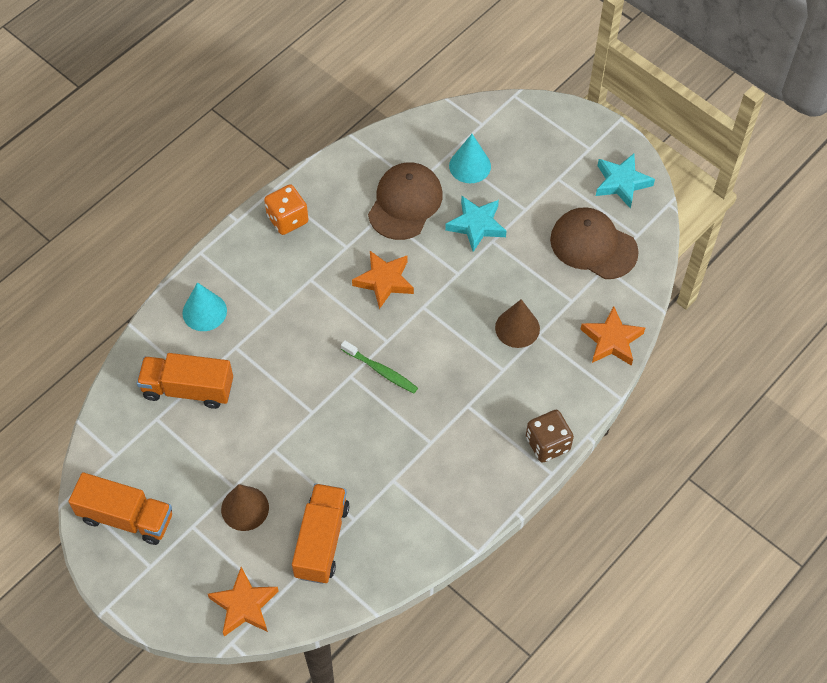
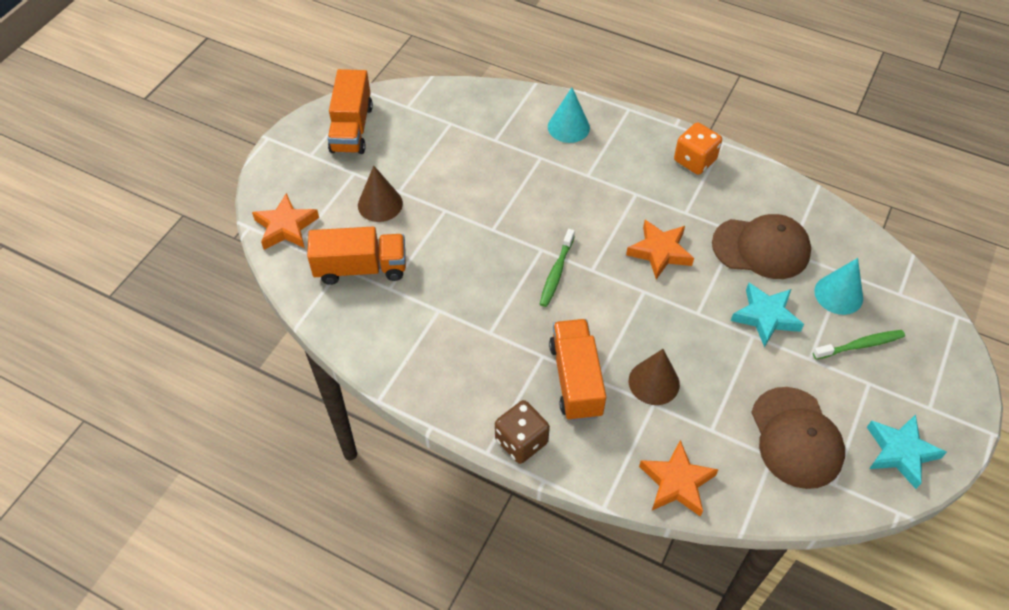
camera: 75 degrees right, 5 degrees down
(188, 389) = (486, 136): orange truck -> orange truck (575, 379)
(522, 170) = (860, 345): none -> green toothbrush
(593, 245) = (796, 438): brown cap -> brown cap turned 150 degrees clockwise

